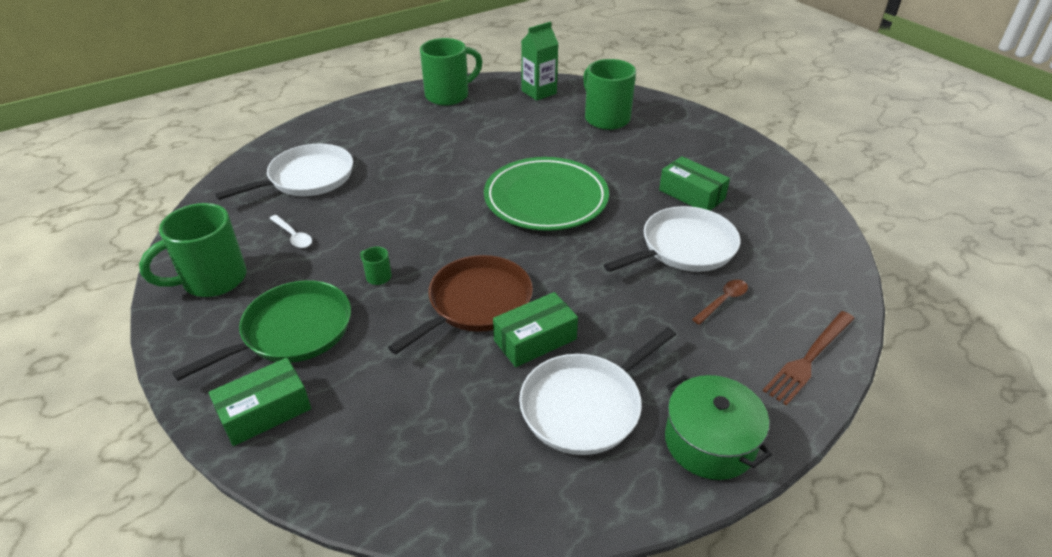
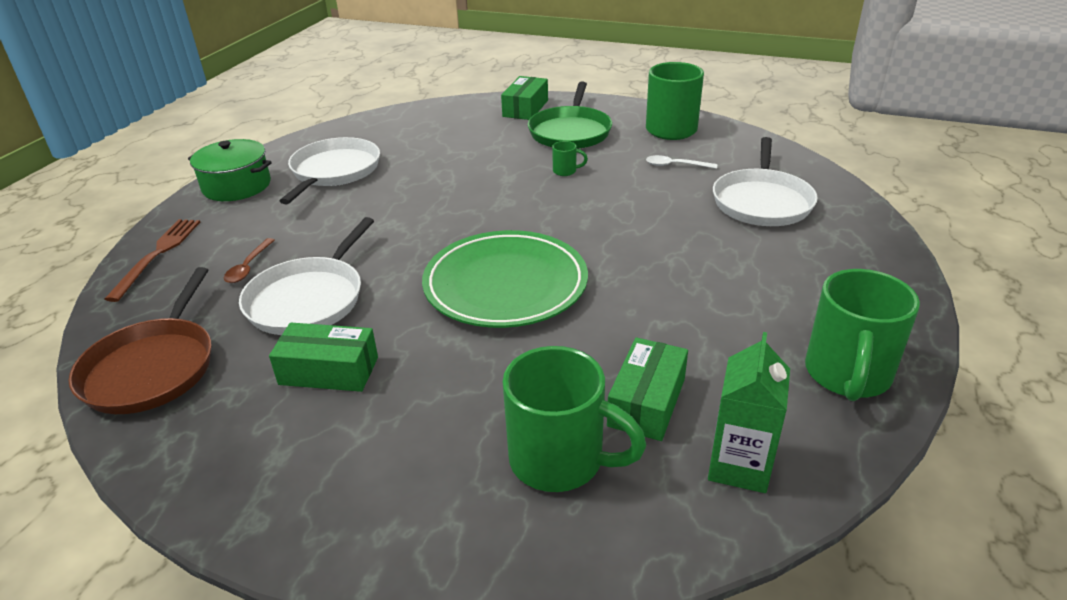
camera: 145 degrees right, 5 degrees down
(476, 303) = (468, 186): brown pan -> brown pan (152, 367)
(535, 340) = (399, 185): green box -> green box (646, 402)

